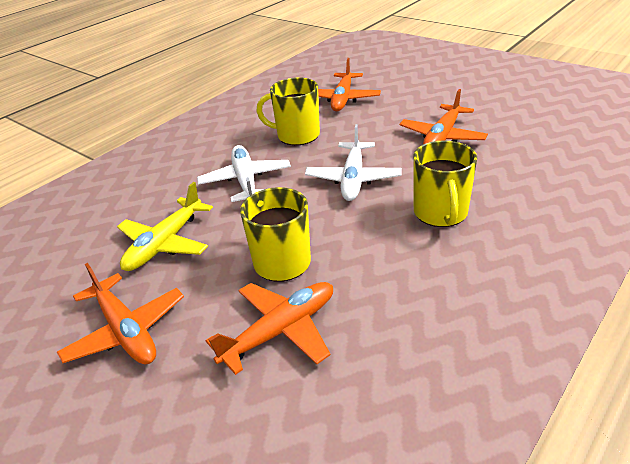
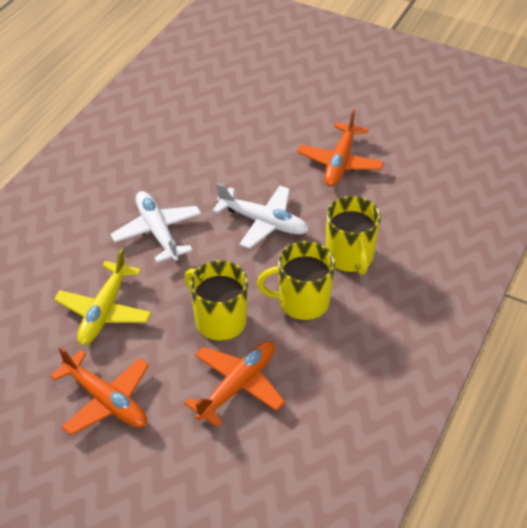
camera: 15 degrees left, 10 degrees up
(297, 135) = (192, 167): yellow mug -> yellow mug (302, 302)
(343, 99) = (229, 111): orange plane -> none
(353, 179) = (263, 222): white plane -> white plane turned 60 degrees counterclockwise

